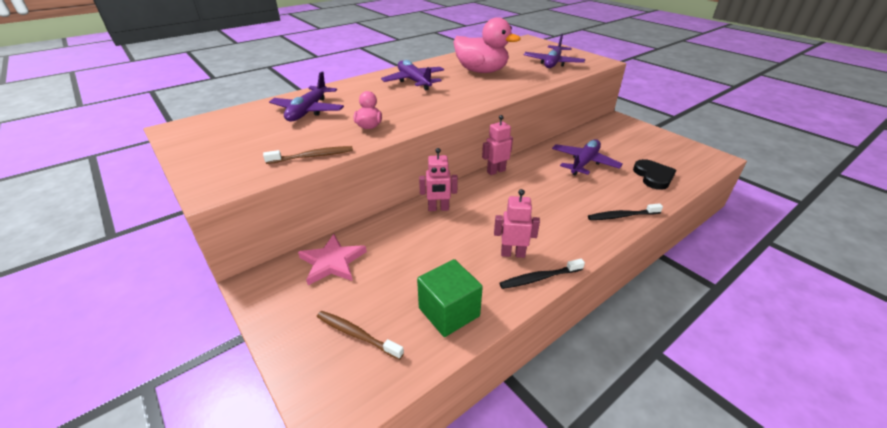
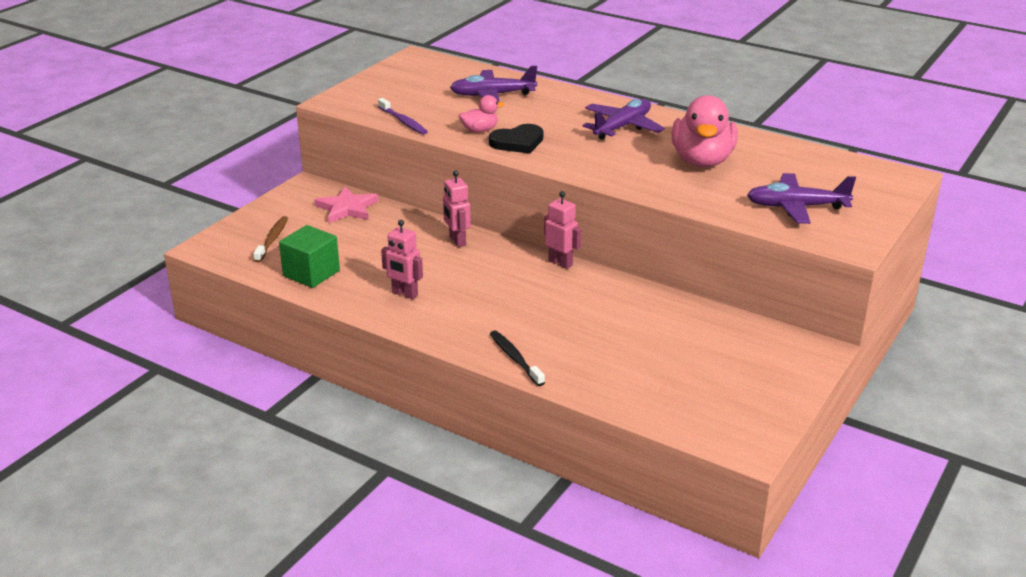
camera: 70 degrees right, 5 degrees down
(312, 156) = (403, 121): brown toothbrush -> purple toothbrush
(512, 253) = (404, 294): pink robot -> pink robot turned 135 degrees clockwise
(539, 278) = (375, 312): black toothbrush -> none
(584, 163) = (632, 325): purple plane -> none
(653, 176) = (636, 383): black heart -> black heart (518, 142)

